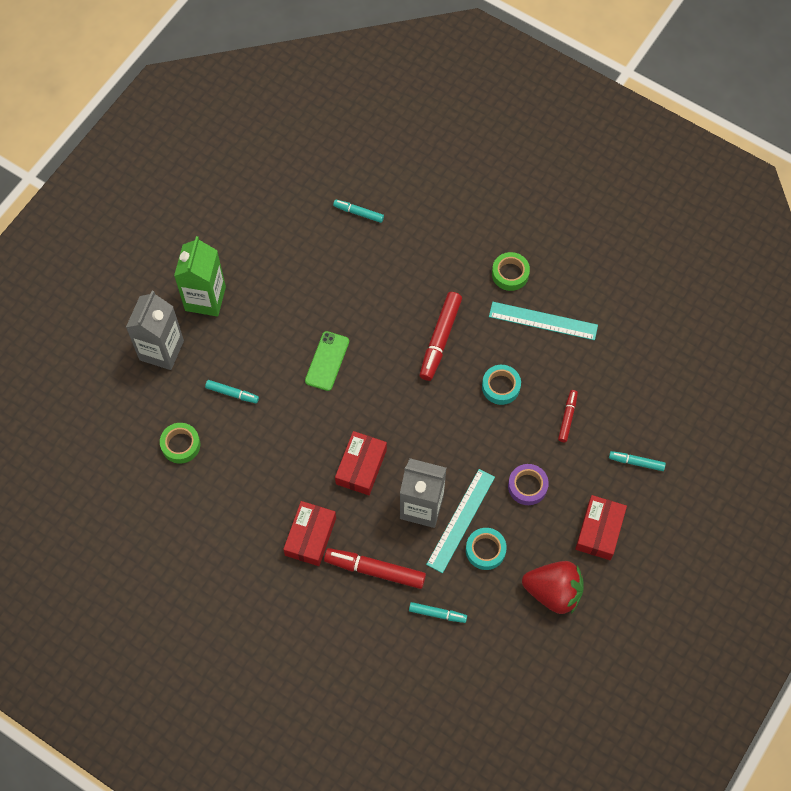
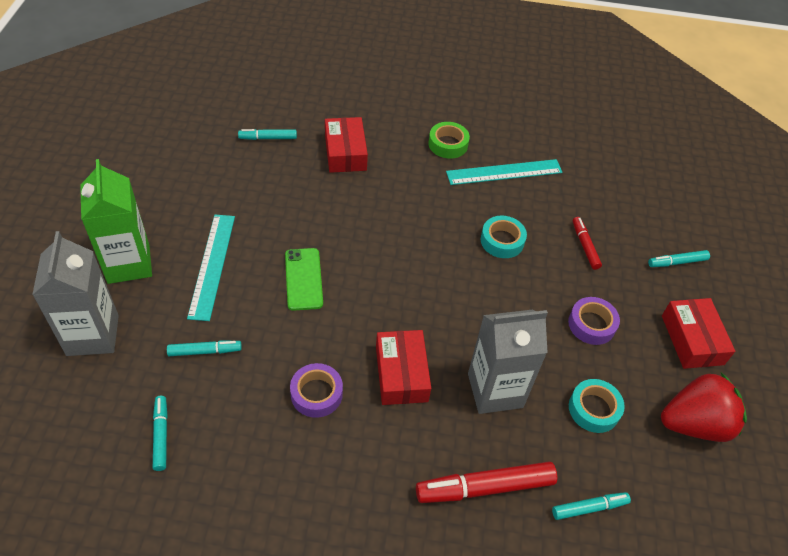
camera: 30 degrees left, 15 degrees down
(180, 445) = (161, 435): green tape -> turquoise marker
(294, 457) = (316, 394): none -> purple tape
(310, 536) = (383, 480): red box -> red box (345, 152)
(440, 339) = (414, 219): red marker -> none
(461, 520) = (547, 387): turquoise ruler -> turquoise ruler (212, 265)

